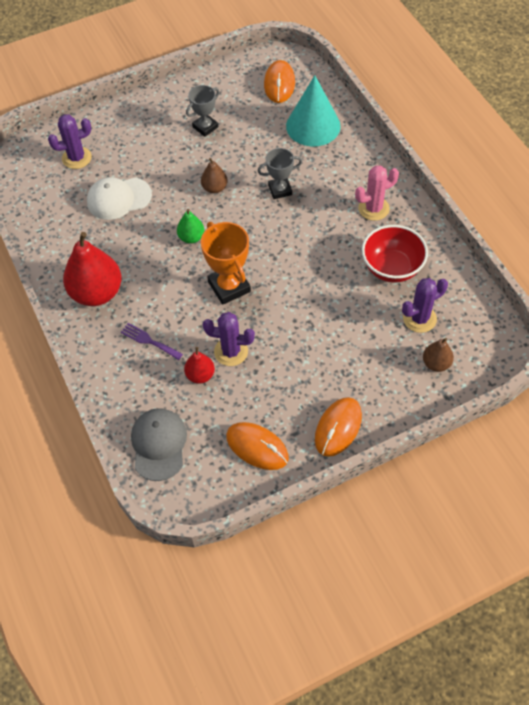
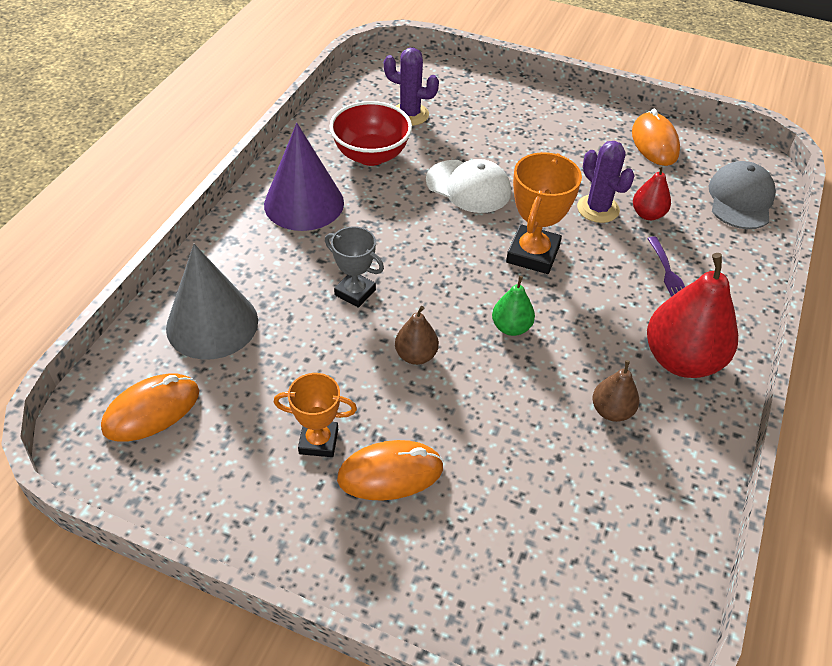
camera: 135 degrees left, 10 degrees down
(76, 158) = (535, 565): purple cactus -> none
(119, 198) = (541, 447): white cap -> white cap (468, 187)
(159, 444) = (740, 199): grey cap -> grey cap turned 150 degrees clockwise
(205, 127) = (318, 441): grey trophy -> orange trophy
(313, 126) = (212, 324): turquoise cone -> grey cone
(338, 428) = (574, 110): orange mouse -> orange mouse (390, 473)
(373, 208) = (304, 203): pink cactus -> purple cone
(436, 363) = (445, 87): brown pear -> brown pear (611, 411)

